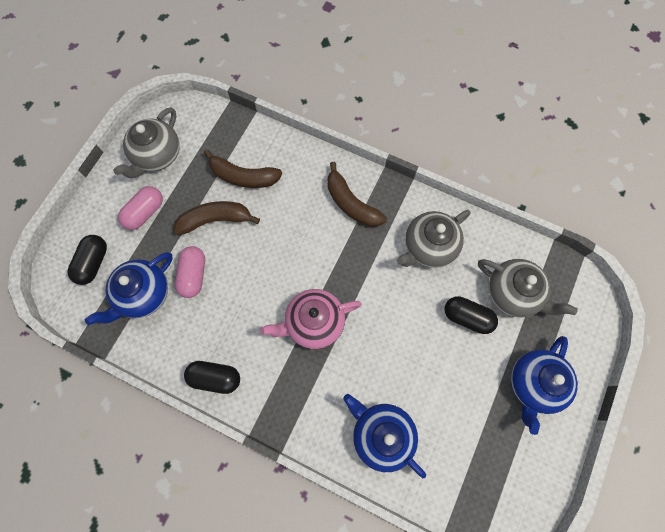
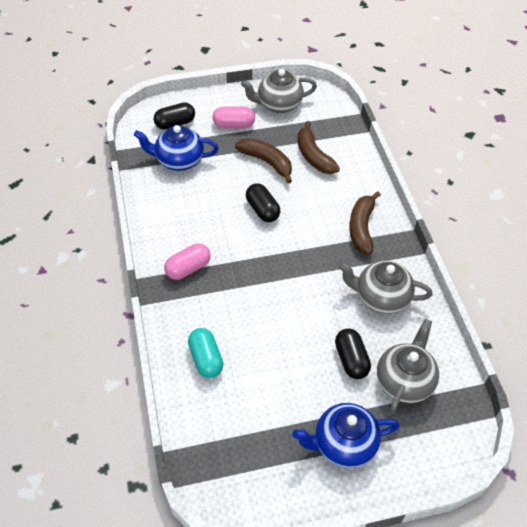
camera: 50 degrees right, 20 degrees down
(193, 275) = (217, 176): pink capsule -> pink capsule (188, 268)
(215, 378) = (158, 234): black capsule -> black capsule (262, 210)
(313, 323) = (249, 263): pink teapot -> none
(381, 434) = (206, 359): blue teapot -> turquoise capsule
(513, 293) = (404, 381): grey teapot -> grey teapot turned 150 degrees counterclockwise

